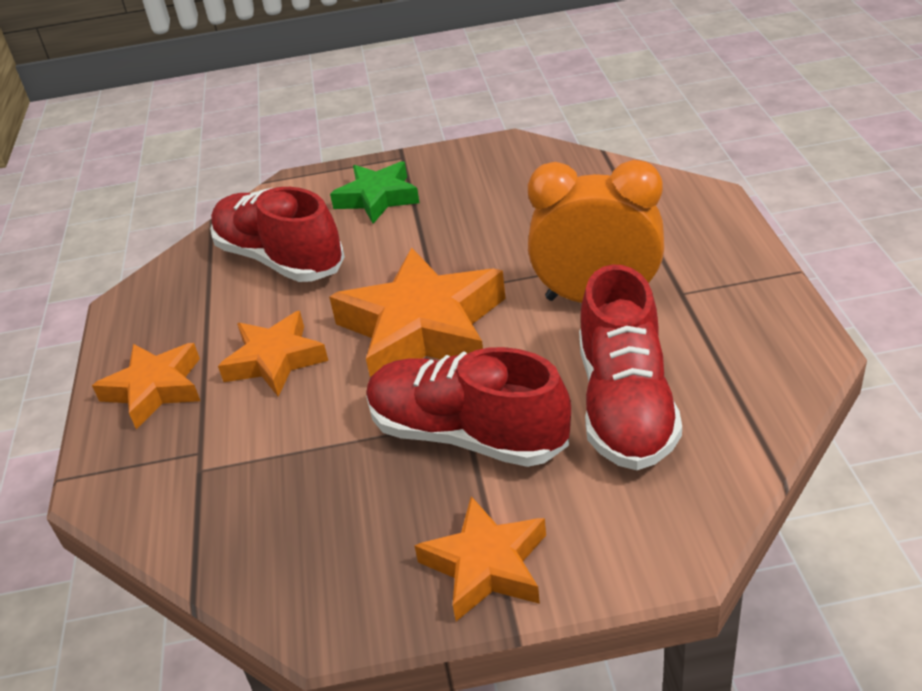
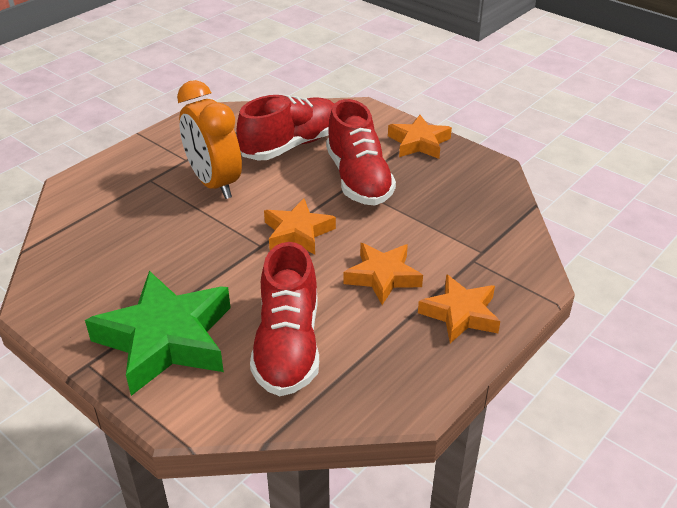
camera: 135 degrees left, 0 degrees up
(377, 198) = (166, 340): green star -> green star, size x1.70
(423, 329) = (298, 232): orange star -> orange star, size x0.59

